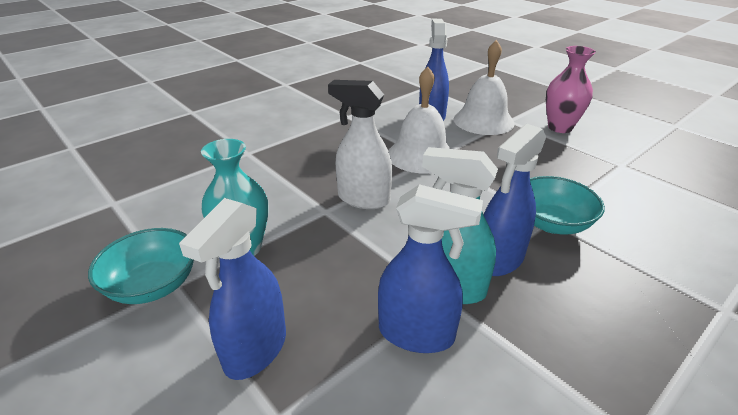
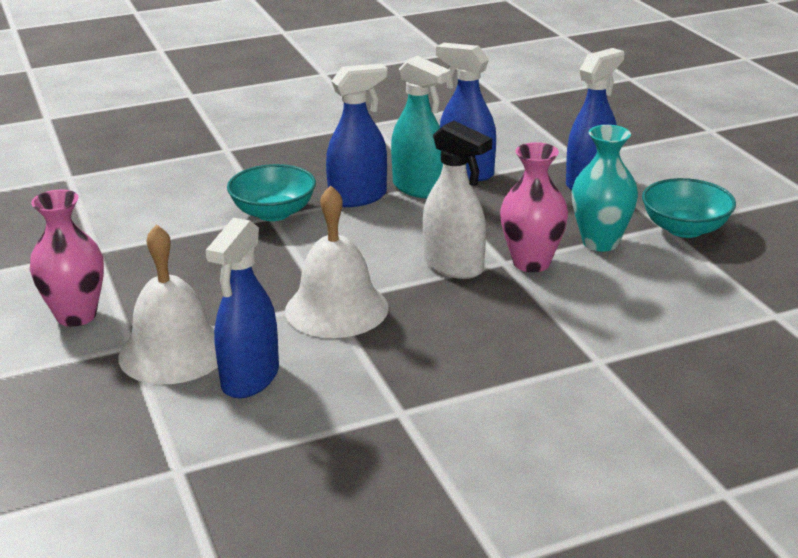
camera: 160 degrees left, 5 degrees down
(303, 213) = (531, 263): none -> pink vase

